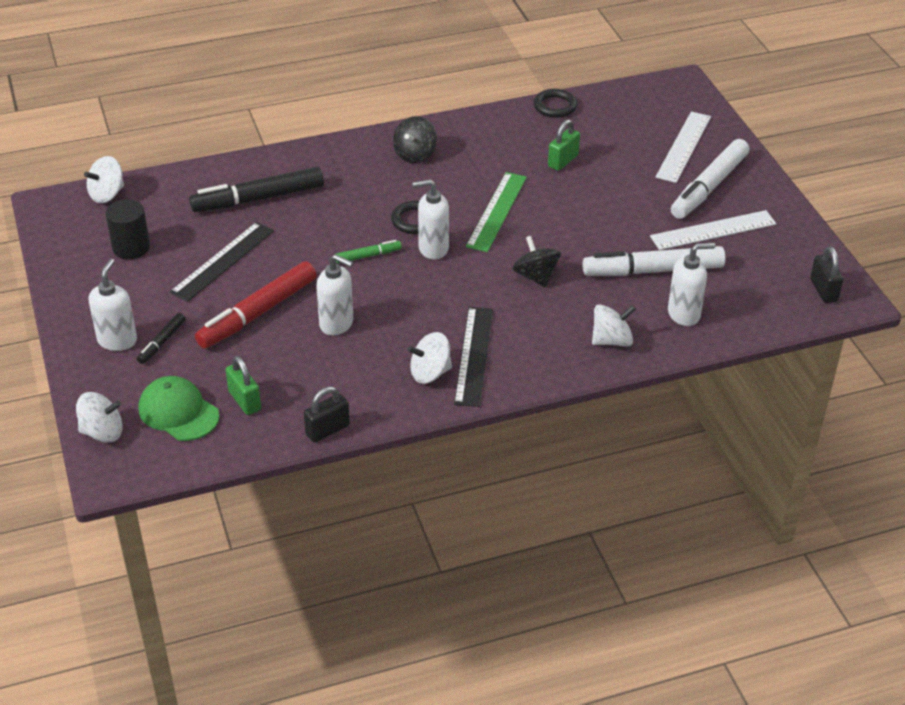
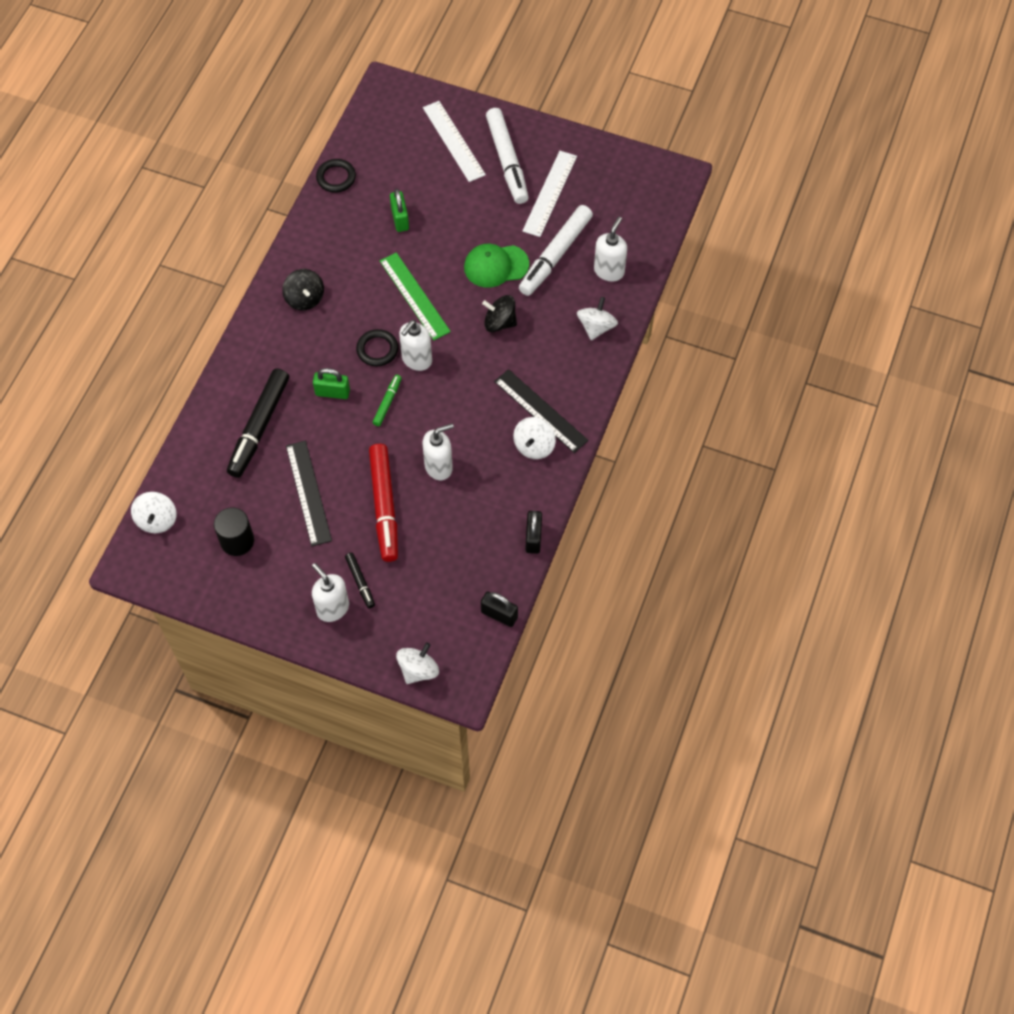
camera: 50 degrees left, 20 degrees up
(178, 412) = (439, 613): green cap -> green cap (496, 266)
(244, 401) = (463, 568): green padlock -> green padlock (332, 392)
(823, 290) = (656, 183): black padlock -> black padlock (499, 614)

